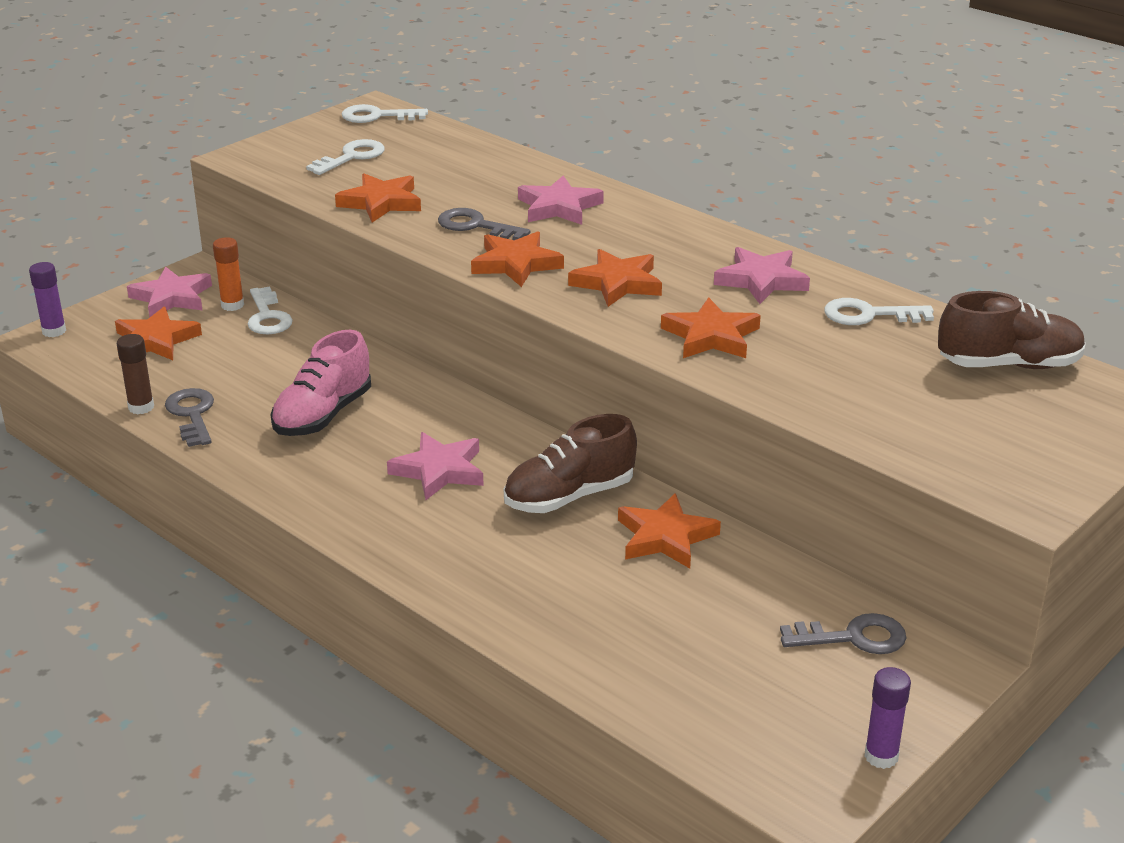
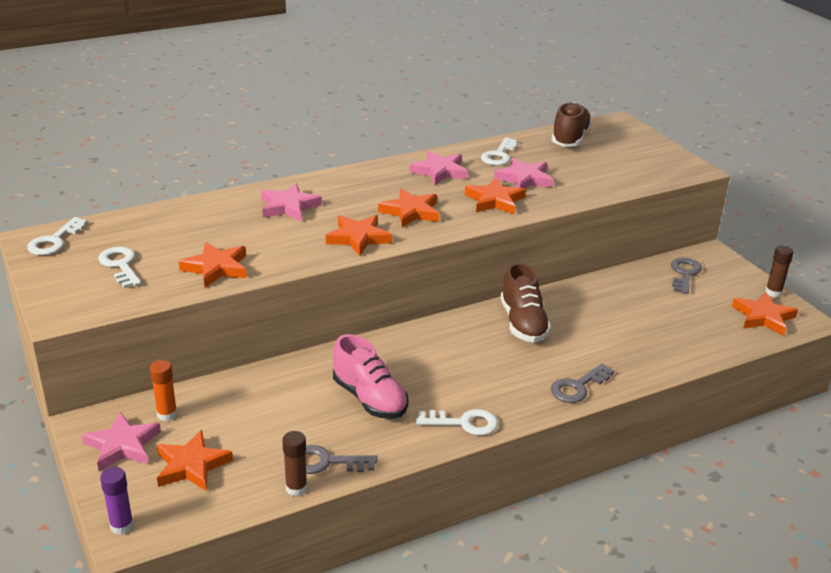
camera: 70 degrees left, 0 degrees up
(267, 316) = (202, 399): white key -> white key (463, 423)
(439, 470) = (469, 364): pink star -> pink star (524, 179)
(476, 226) = (290, 240): grey key -> grey key (578, 387)
(665, 537) = (578, 303): orange star -> orange star (763, 317)
(881, 756) = (773, 292): purple glue stick -> brown glue stick

